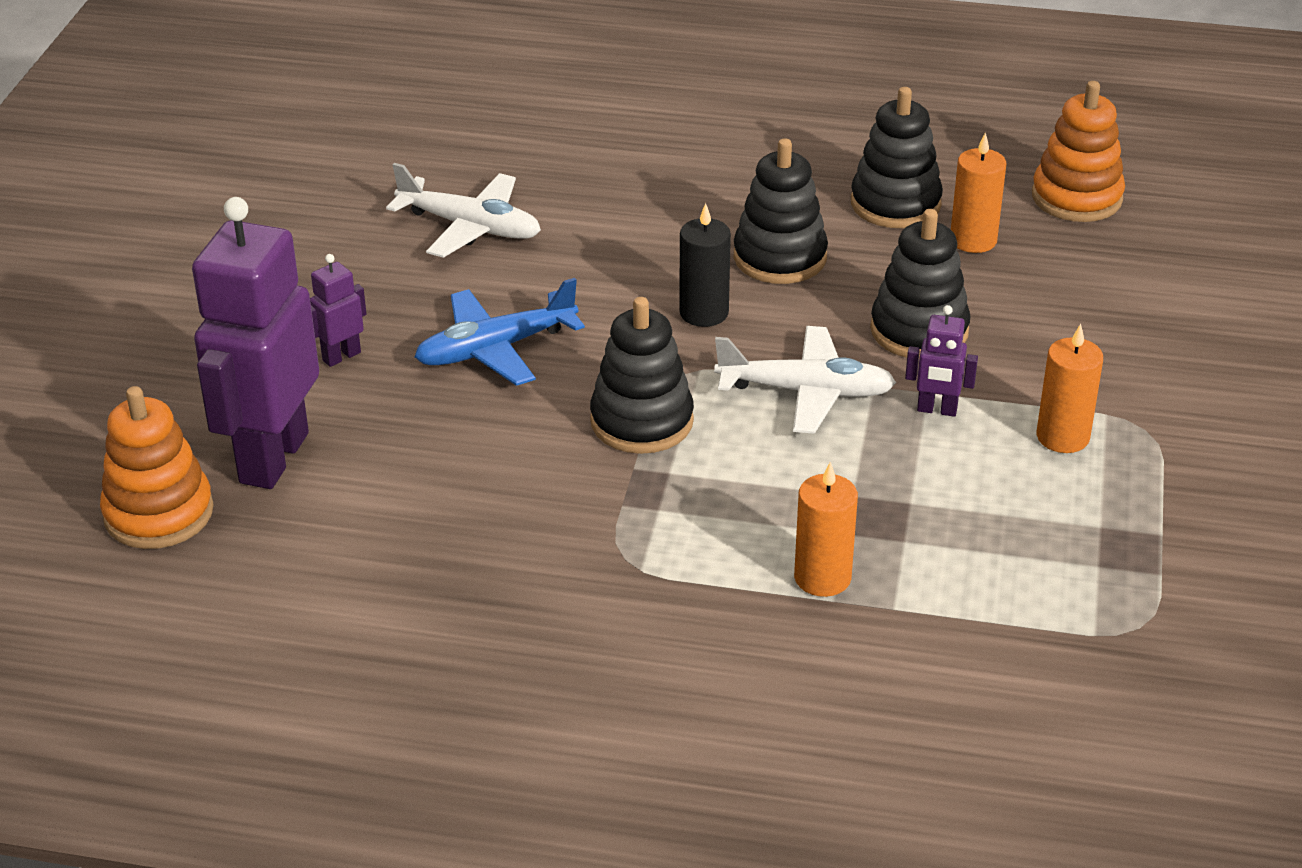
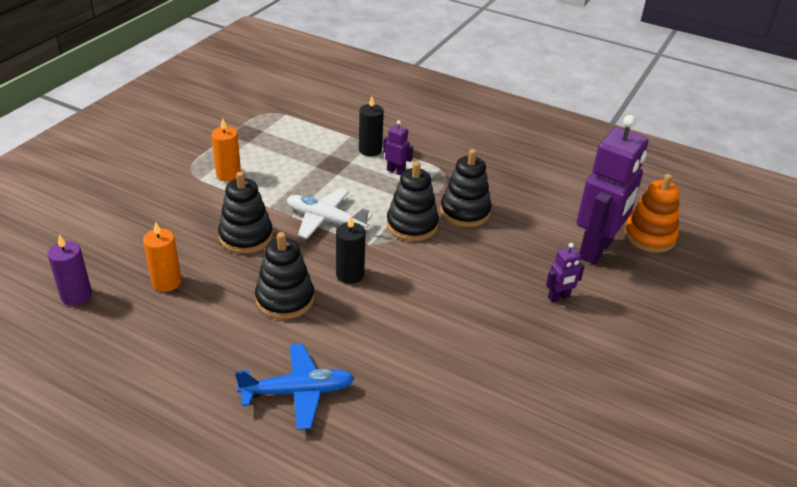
camera: 165 degrees left, 0 degrees up
(471, 227) = (464, 374): white plane -> none
(495, 349) = (472, 281): blue plane -> blue plane (298, 392)
(822, 577) = (370, 150): orange candle -> black candle
(895, 204) = (186, 320): black stacking toy -> black stacking toy (465, 212)
(937, 410) = (272, 198): purple robot -> purple robot (396, 171)
(1076, 197) = (76, 295): orange stacking toy -> purple candle

